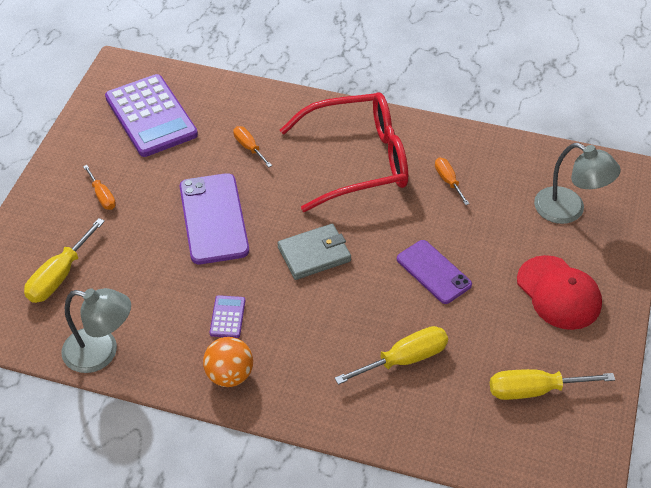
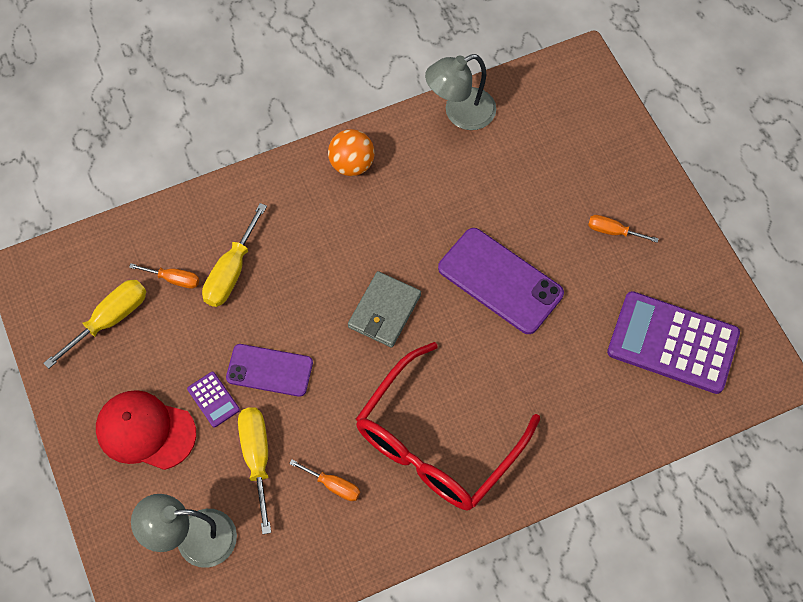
camera: 140 degrees right, 15 degrees up
(59, 276) = (559, 143): yellow screwdriver -> yellow screwdriver (257, 458)
(227, 317) = (398, 206): purple calculator -> purple calculator (213, 399)
(249, 147) = (549, 378): orange screwdriver -> orange screwdriver (174, 279)

